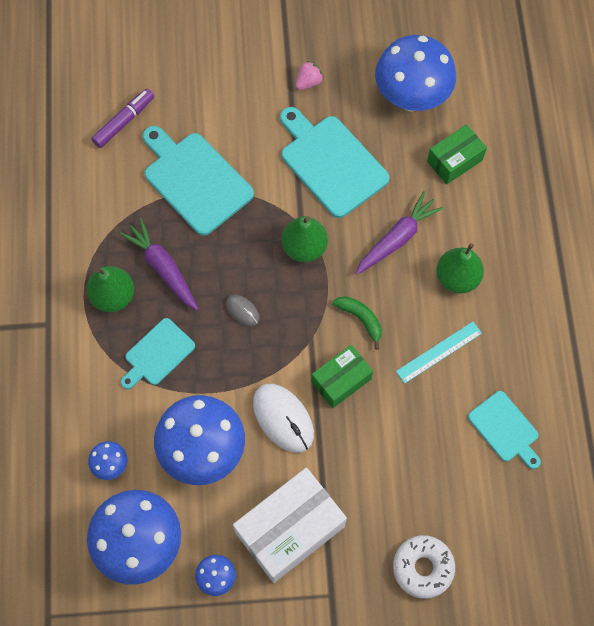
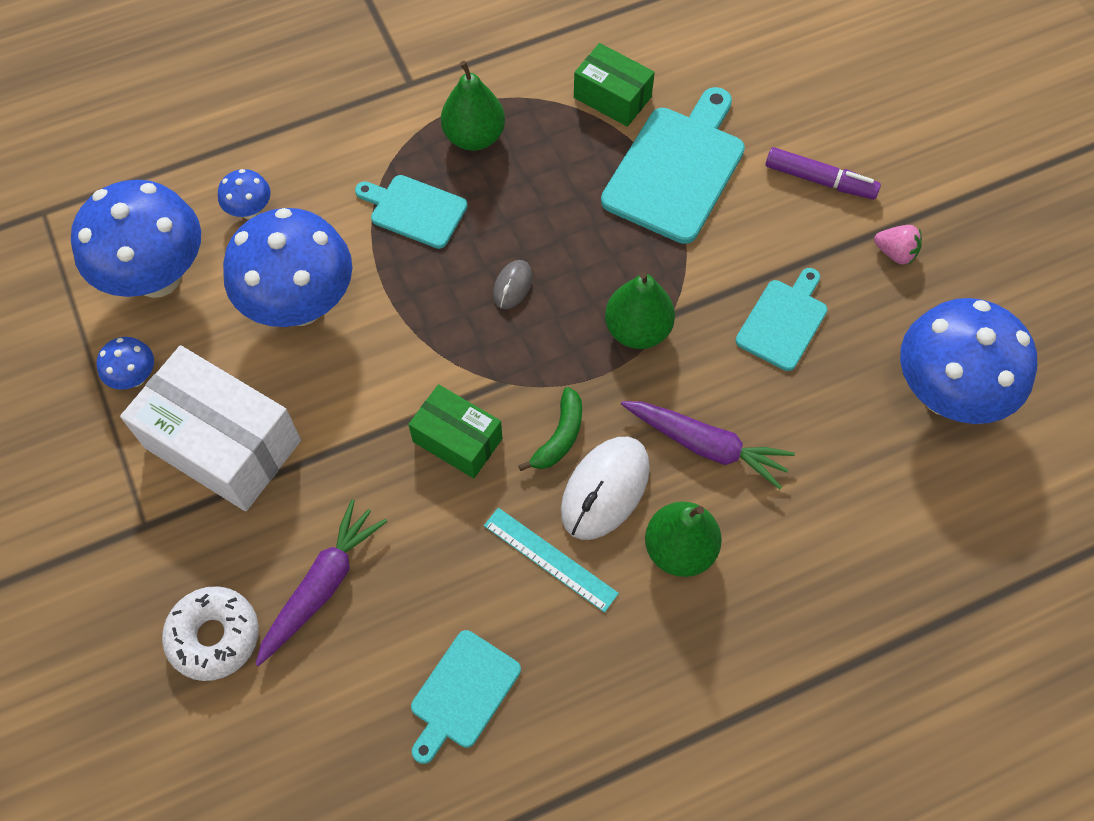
camera: 70 degrees right, 5 degrees down
(124, 121) = (721, 65): purple marker -> purple marker (820, 180)
(162, 268) = (535, 176): purple carrot -> purple carrot (322, 585)
(283, 418) = (376, 385): white mouse -> white mouse (605, 489)
(330, 163) = (783, 321): turquoise cutting board -> turquoise cutting board, size x0.59
(454, 161) = (872, 487): green box -> green box (612, 97)

